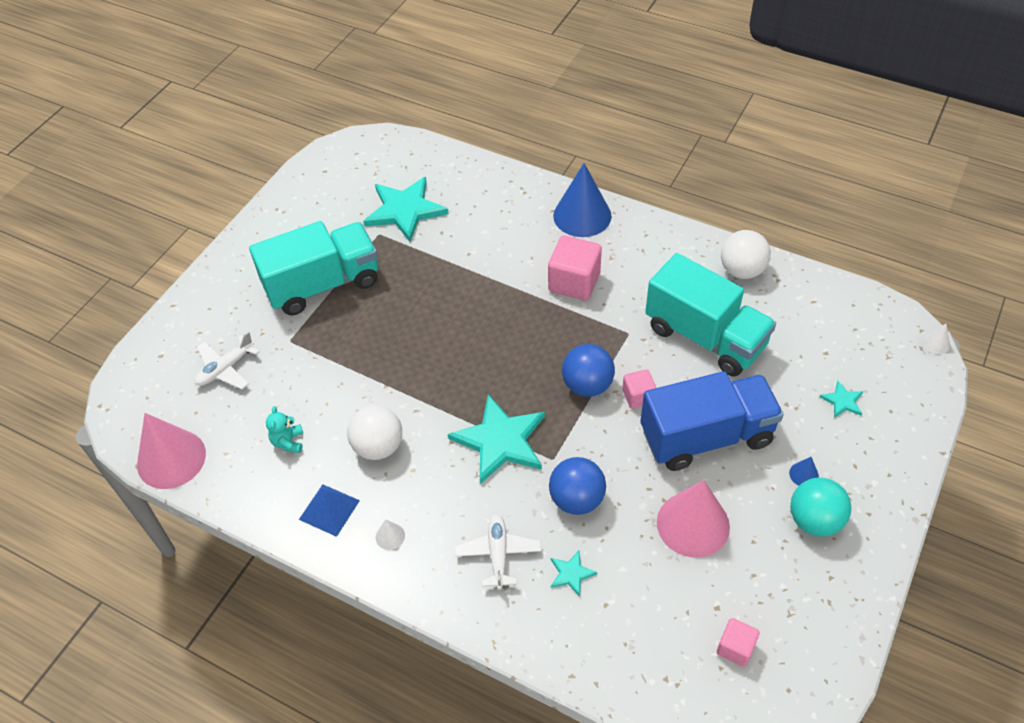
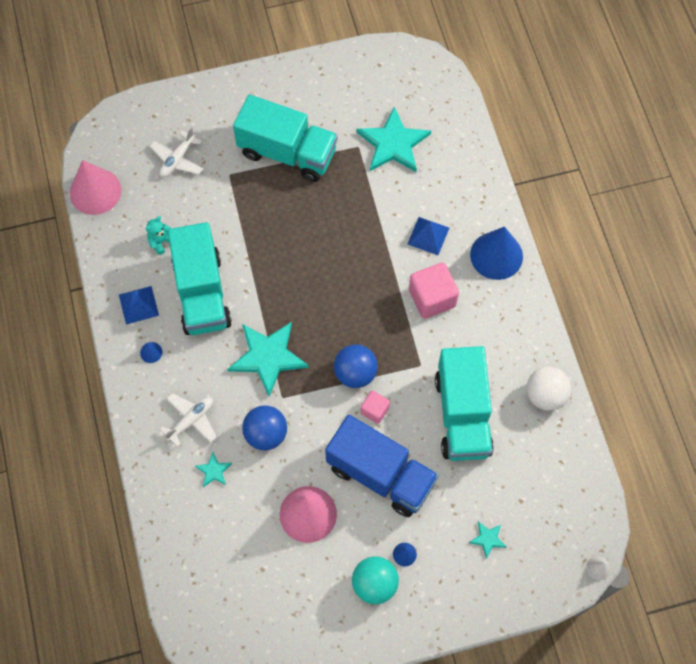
camera: 45 degrees right, 15 degrees up
(226, 368) = (177, 159): white plane -> white plane turned 60 degrees counterclockwise
(378, 446) = (202, 293): white ball -> turquoise truck
(390, 536) = (151, 352): white cone -> blue cone
(514, 245) = (428, 236): none -> blue pyramid
(735, 648) = (244, 598): pink cube -> none

